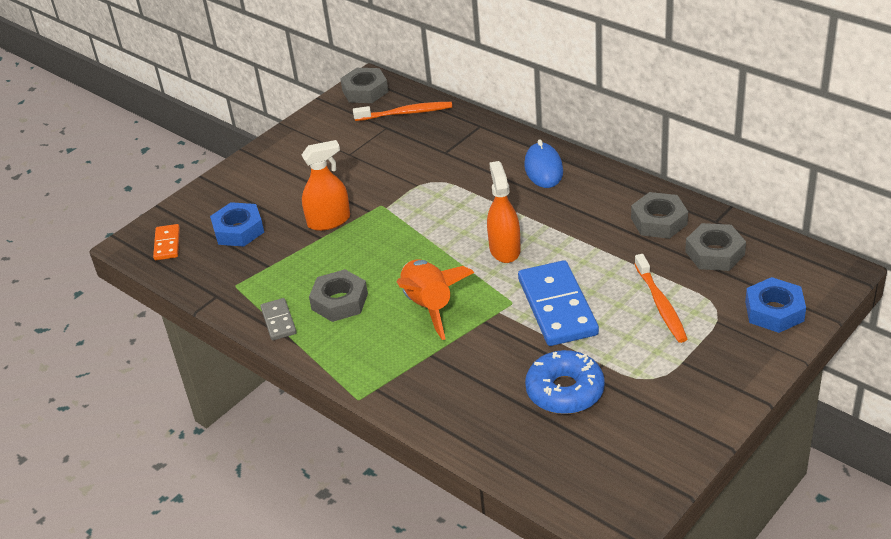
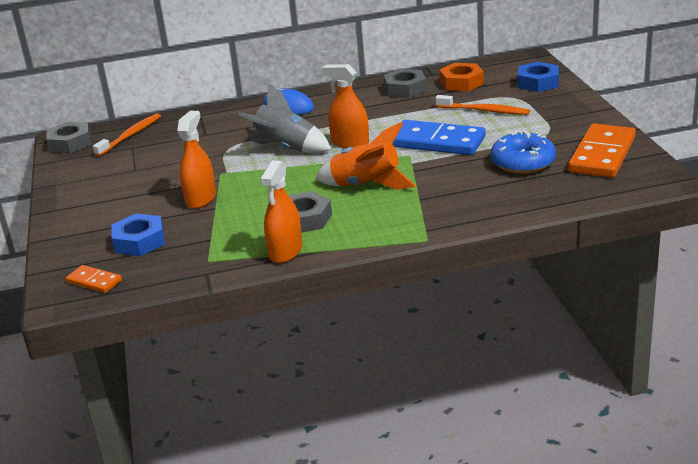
camera: 55 degrees left, 10 degrees down
(279, 321) = (285, 251): grey domino -> orange spray bottle
(458, 216) = (286, 149): none -> grey rocket
(635, 445) = (602, 155): none -> orange domino
(714, 253) = (461, 83): grey nut -> orange nut

